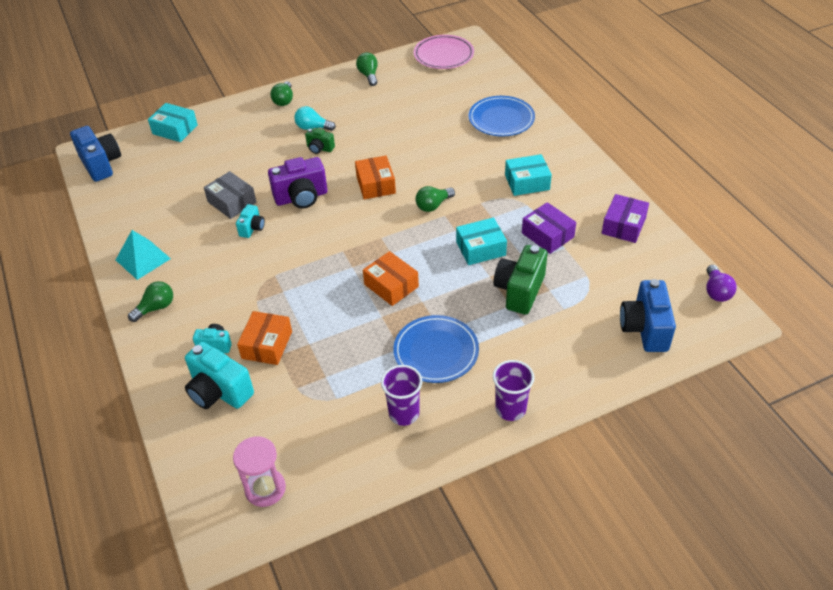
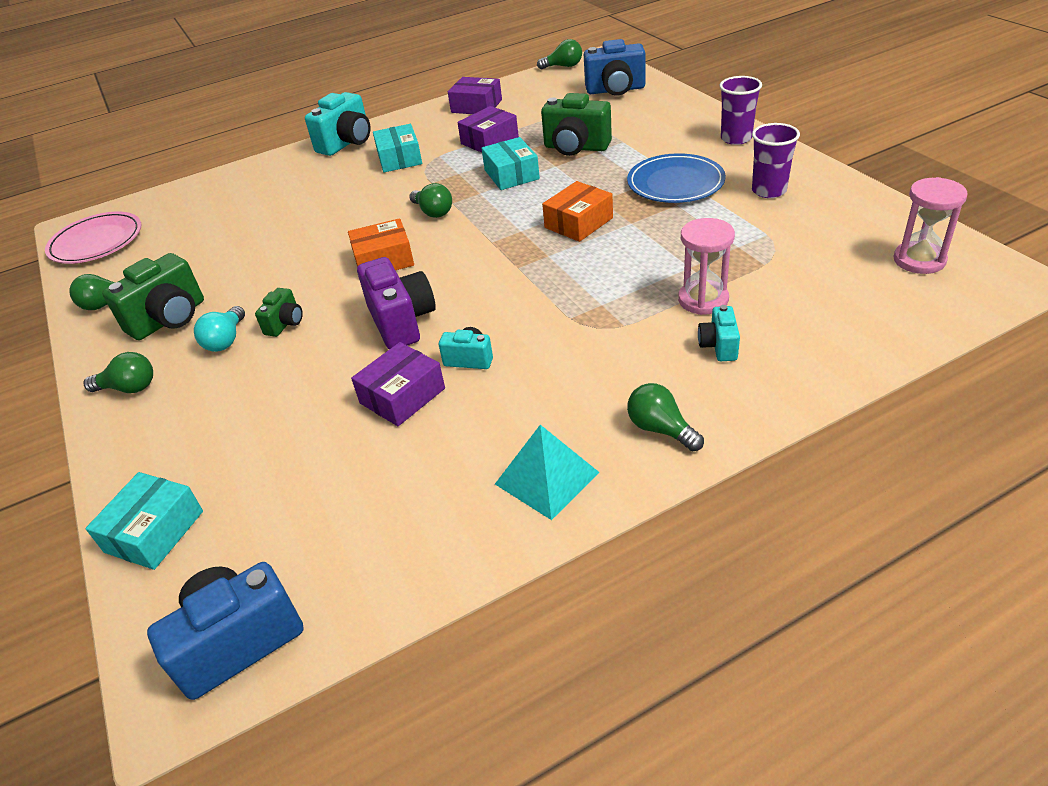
camera: 90 degrees left, 5 degrees down
(219, 392) = (798, 324): turquoise camera -> turquoise camera (347, 143)
(232, 202) = (402, 396): grey box -> purple box
(267, 345) = (703, 300): orange box -> pink hourglass
(343, 102) = (169, 319): none -> green camera
(501, 119) = (272, 184): blue plate -> none
(716, 291) = (563, 66): purple light bulb -> green light bulb

